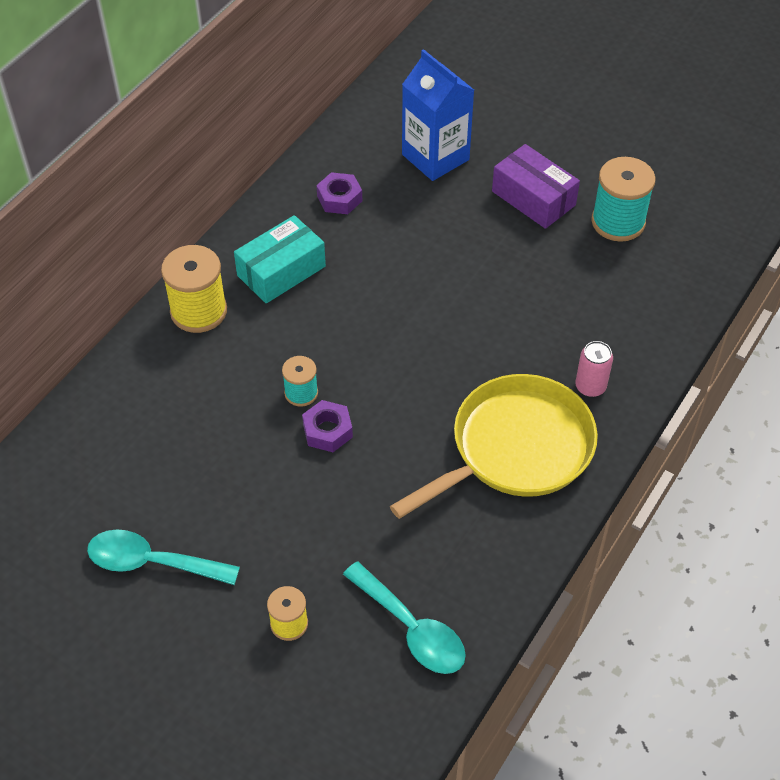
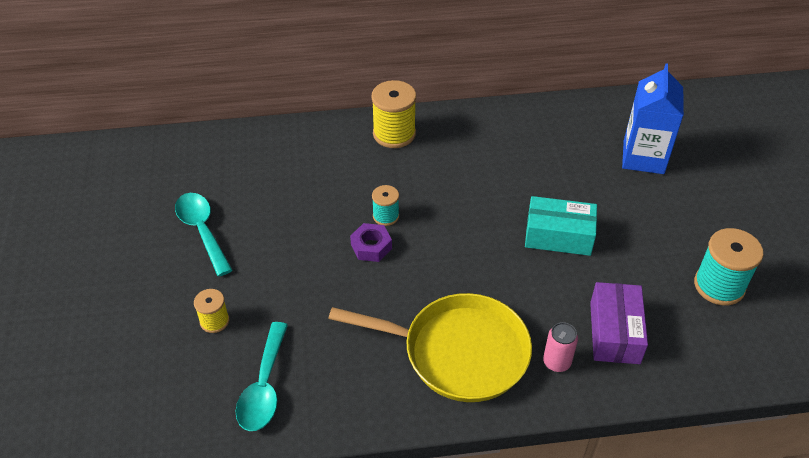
camera: 50 degrees right, 5 degrees down
(281, 271) = (464, 148): turquoise box -> turquoise box (558, 236)
(339, 198) = (551, 136): purple nut -> none
(533, 198) = (677, 227): purple box -> purple box (614, 332)

